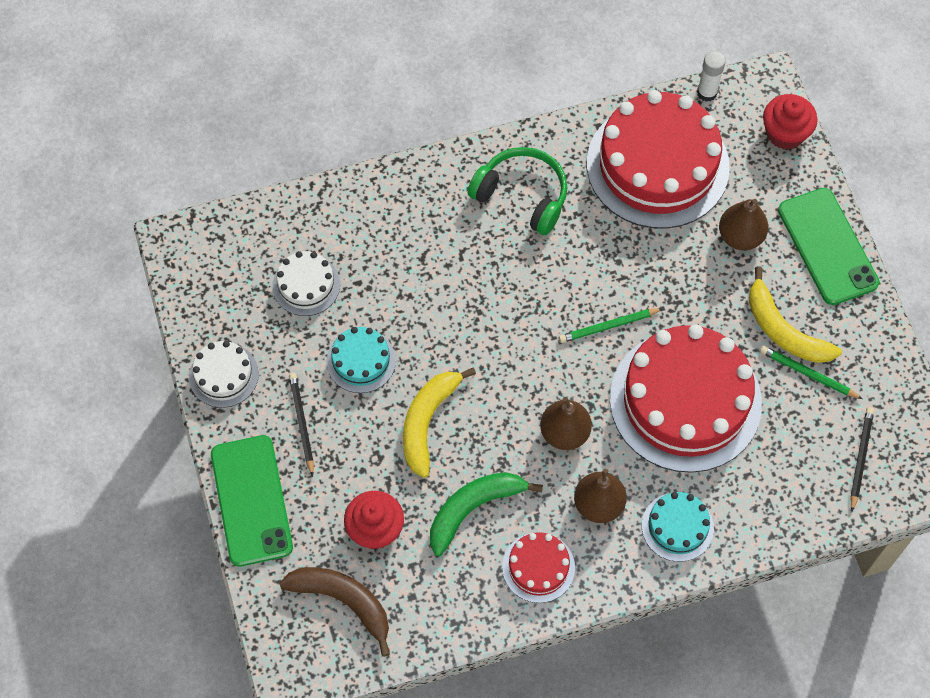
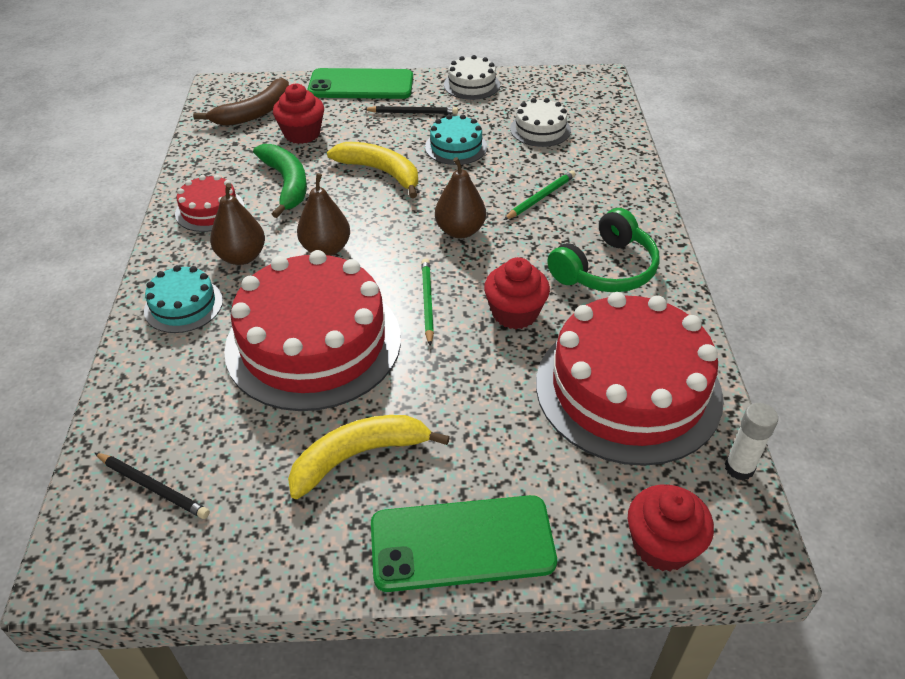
camera: 105 degrees right, 20 degrees down
(600, 256) = (515, 313): none -> red cupcake
(740, 236) = (505, 446): brown pear -> brown pear (460, 231)
(808, 374) = (289, 465): green pencil -> green pencil (540, 198)

